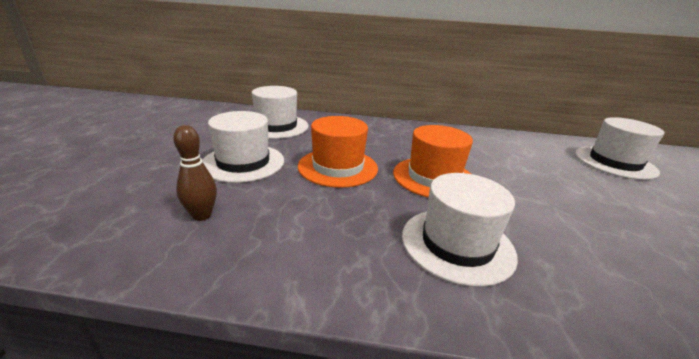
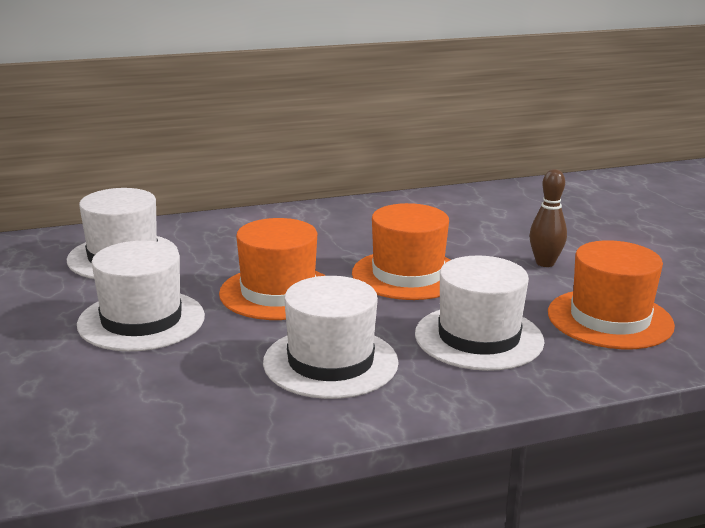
camera: 25 degrees left, 5 degrees down
(202, 215) = (172, 391): brown bowling pin -> brown bowling pin (545, 263)
(594, 264) = (610, 319): none -> orange hat
(614, 162) = (600, 203): white hat -> white hat (330, 362)

